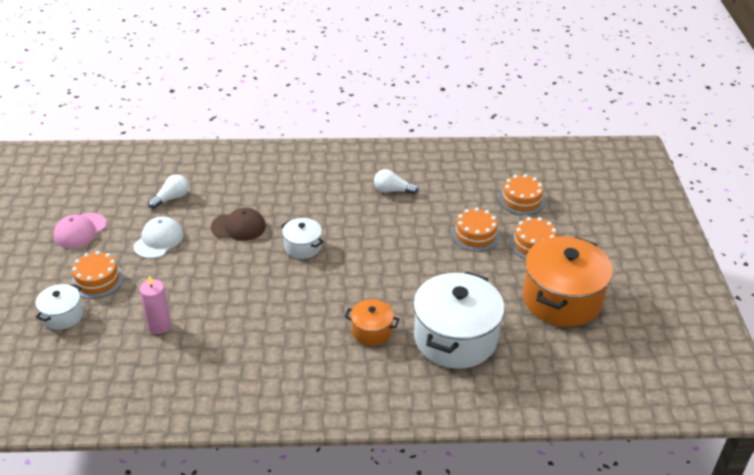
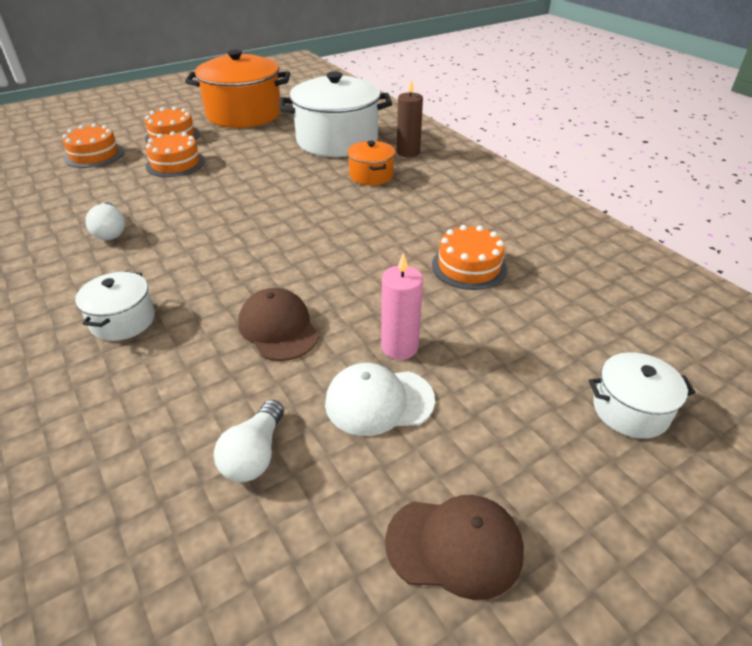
camera: 120 degrees left, 0 degrees up
(80, 231) = (454, 546): pink cap -> brown cap
(97, 280) = (530, 419): orange cake -> orange cake (469, 266)
(159, 325) = (524, 304): pink candle -> pink candle (399, 347)
(171, 198) = (254, 454): white light bulb -> white light bulb turned 90 degrees counterclockwise
(302, 247) = (279, 256): white pot -> white pot (123, 321)
(396, 374) = (408, 152): none -> brown candle

